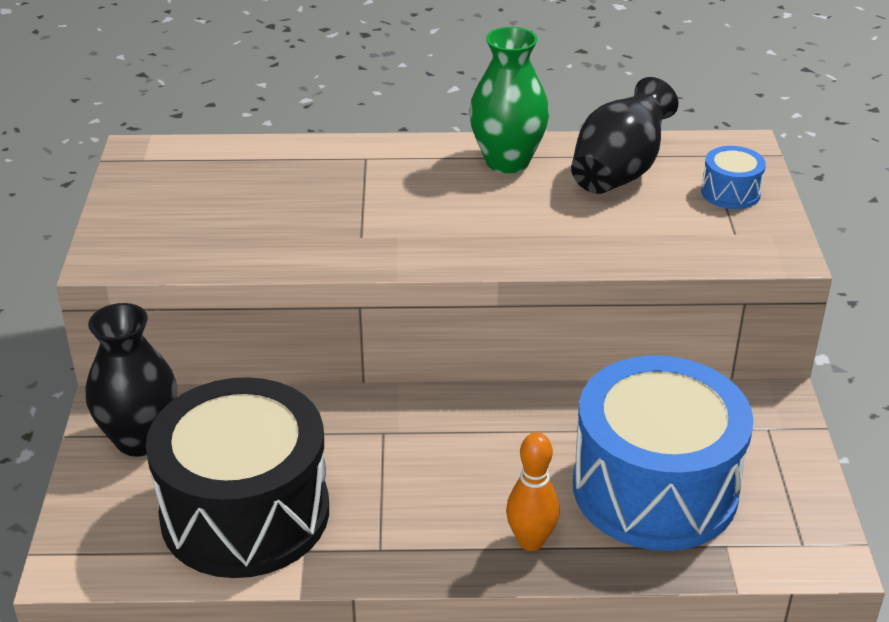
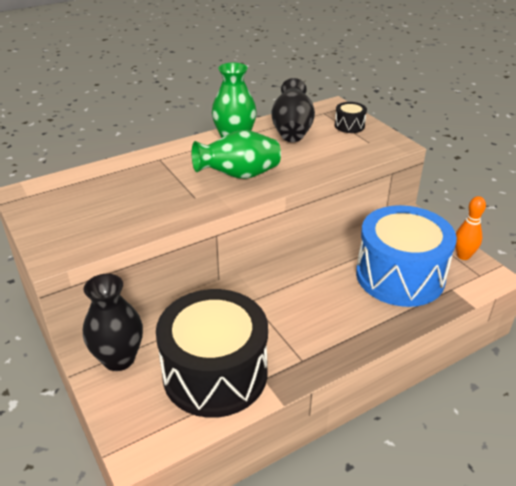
camera: 30 degrees left, 0 degrees up
(458, 223) = (239, 175): none -> green vase
(531, 541) = (369, 324): orange bowling pin -> orange bowling pin (463, 256)
(730, 192) = (349, 126): blue drum -> black drum

